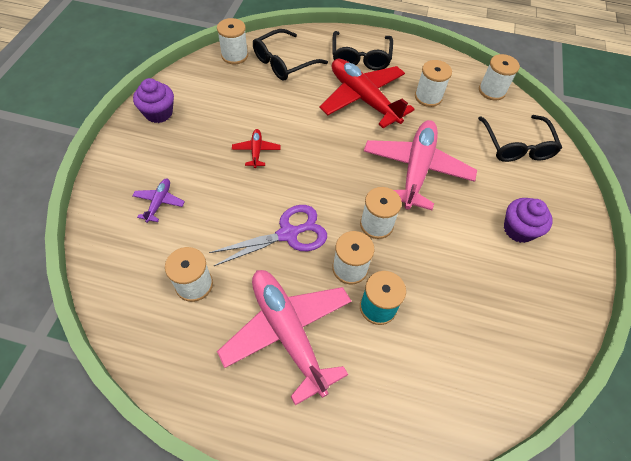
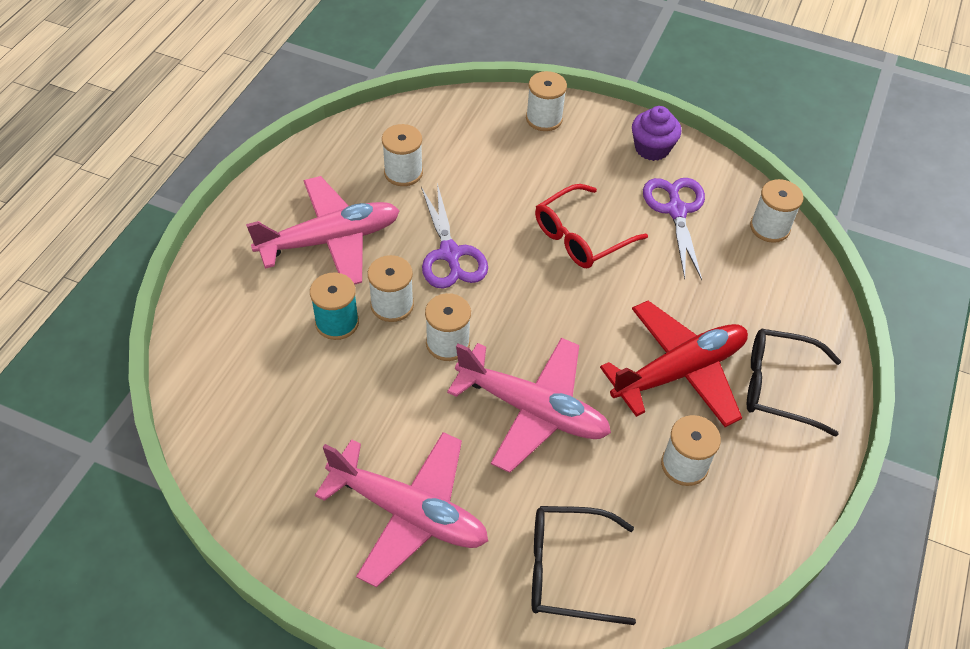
camera: 100 degrees right, 5 degrees down
(159, 202) = (512, 148): purple plane -> none
(224, 100) = (676, 210): none -> purple scissors
(256, 151) = (581, 236): red plane -> red glasses
(284, 62) = (758, 284): black glasses -> none
(492, 91) = (701, 575): white spool -> white spool (544, 118)
(518, 229) = (408, 512): purple cupcake -> pink plane

